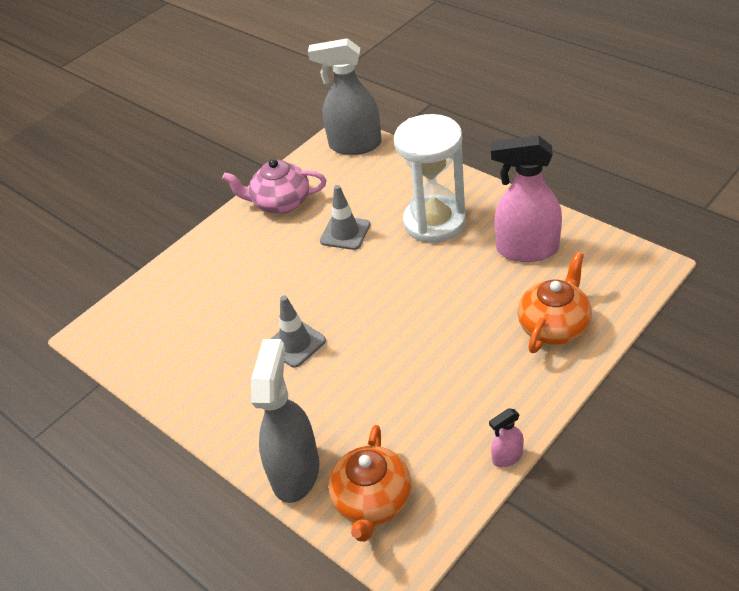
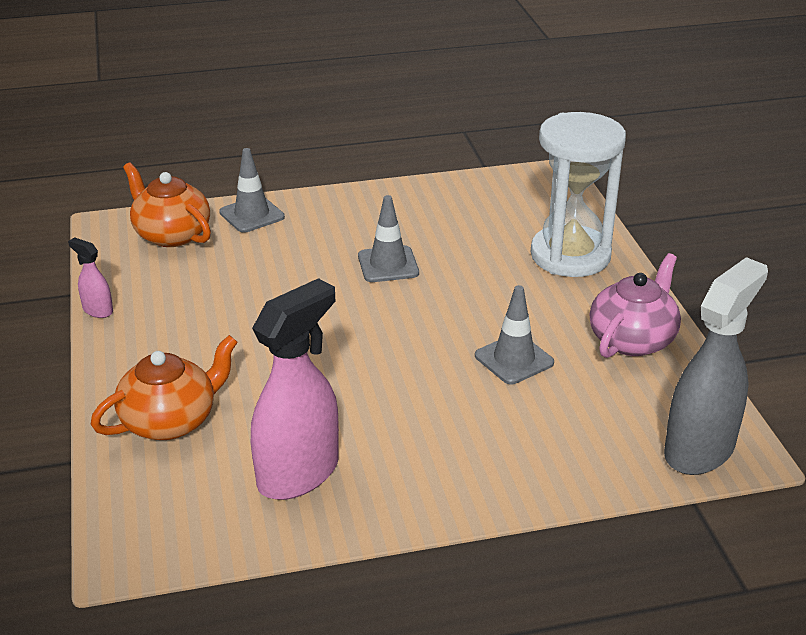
camera: 120 degrees right, 10 degrees down
(296, 471) = (252, 215): grey spray bottle -> grey traffic cone
(434, 222) = (445, 432): white hourglass -> white hourglass (570, 255)
(507, 457) = (97, 310): pink spray bottle -> pink spray bottle turned 60 degrees counterclockwise
(554, 326) = (170, 421): orange teapot -> orange teapot turned 105 degrees counterclockwise

